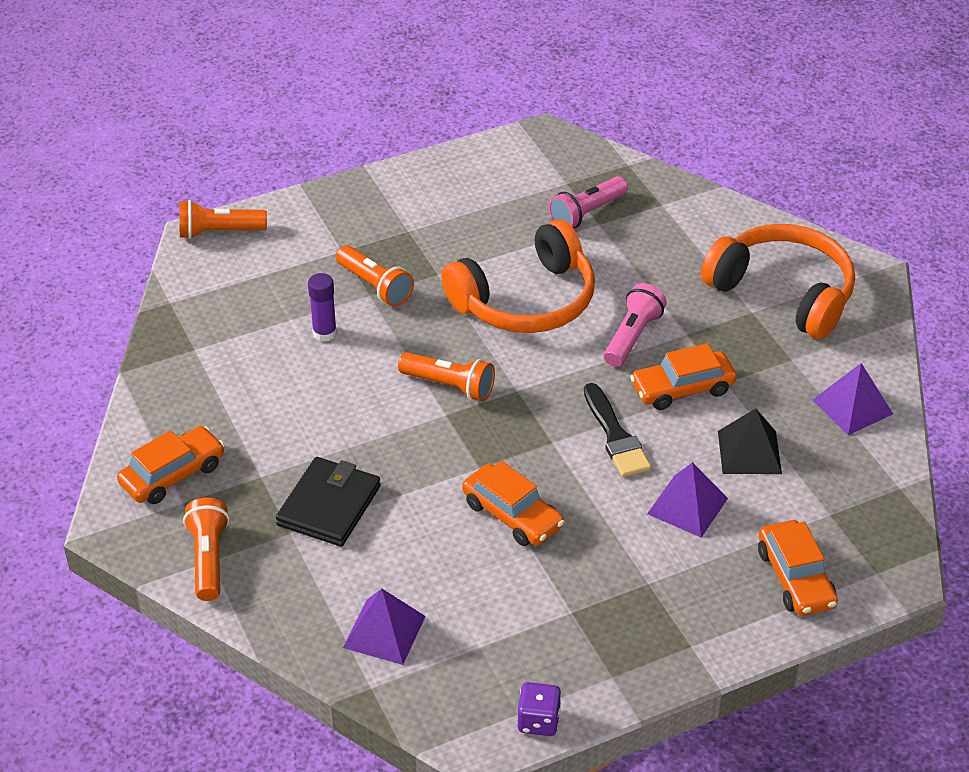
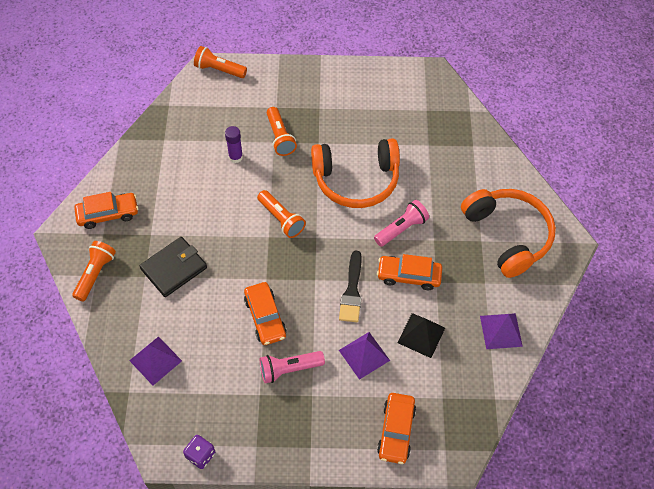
camera: 25 degrees right, 15 degrees up
(587, 213) = (425, 135): pink flashlight -> pink flashlight (289, 369)

